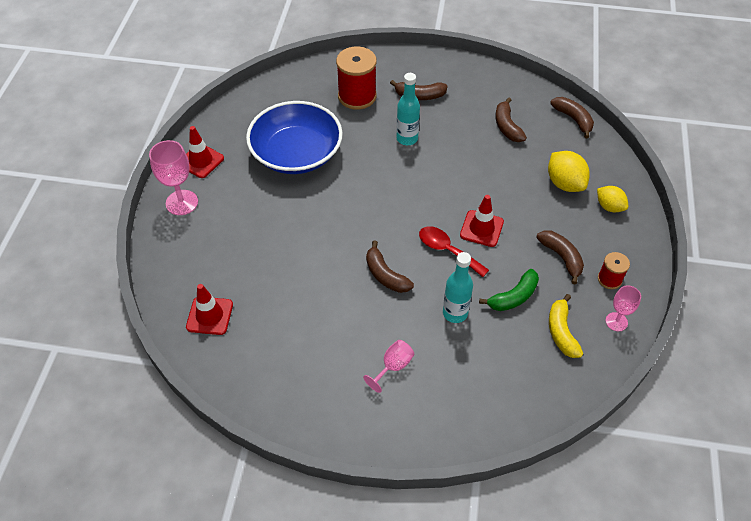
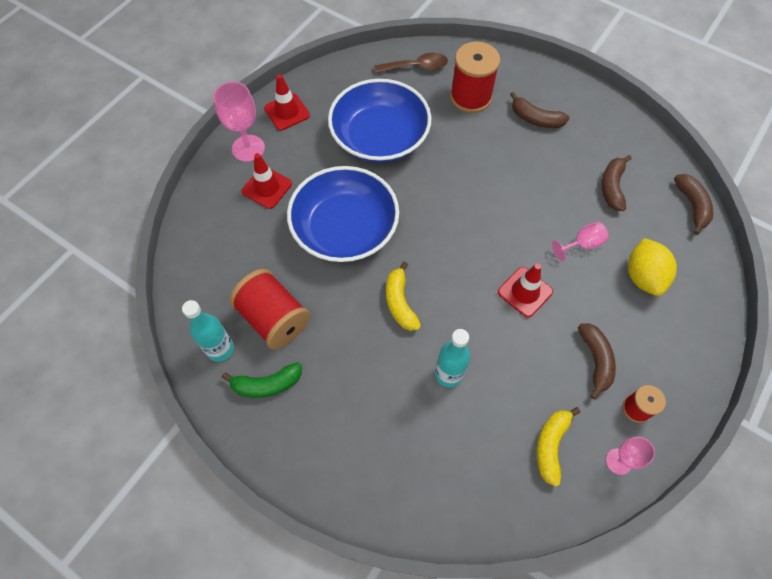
camera: 25 degrees right, 10 degrees up
(209, 316) = (214, 274): red traffic cone -> red traffic cone (267, 188)
(284, 329) = (274, 318): none -> red spool
(297, 87) = (416, 67): none -> brown spoon
(306, 236) = (345, 228): none -> blue bowl
(385, 275) = (400, 302): brown banana -> yellow banana
(393, 367) = (357, 405): pink goblet -> pink goblet (582, 244)
(407, 139) = (498, 162): turquoise bottle -> turquoise bottle (220, 349)
(447, 250) = (476, 301): red spoon -> none
(513, 297) = (519, 383): green banana -> green banana (267, 384)
(609, 207) = (680, 324): yellow lemon -> none

